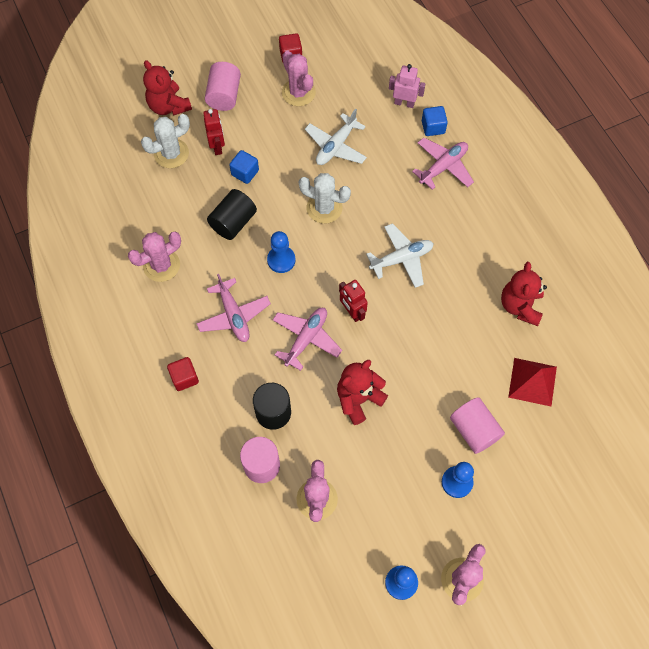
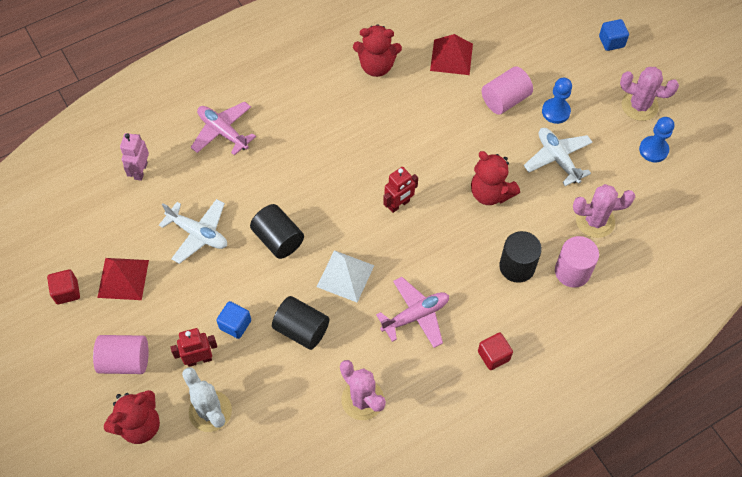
camera: 95 degrees left, 5 degrees down
(281, 260) = (345, 276): blue pawn -> white pyramid
(298, 92) = (123, 278): pink cactus -> red pyramid
(306, 339) = (434, 244): pink plane -> none
(324, 208) = (278, 239): white cactus -> black cylinder
(401, 259) = (334, 164): white plane -> white plane (557, 159)
(433, 127) = (173, 143): blue cube -> blue cube (611, 42)

